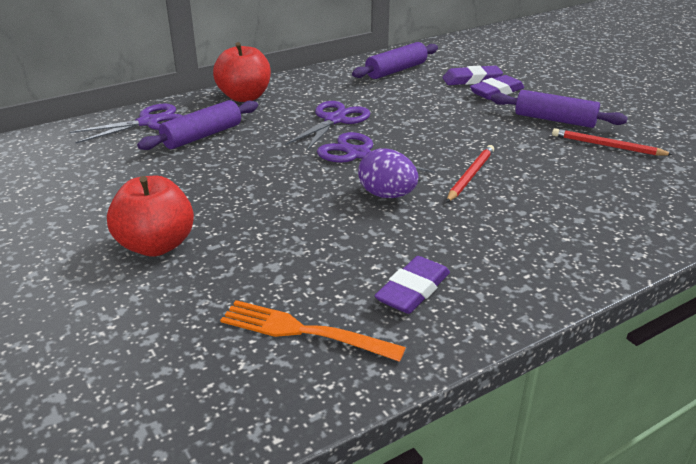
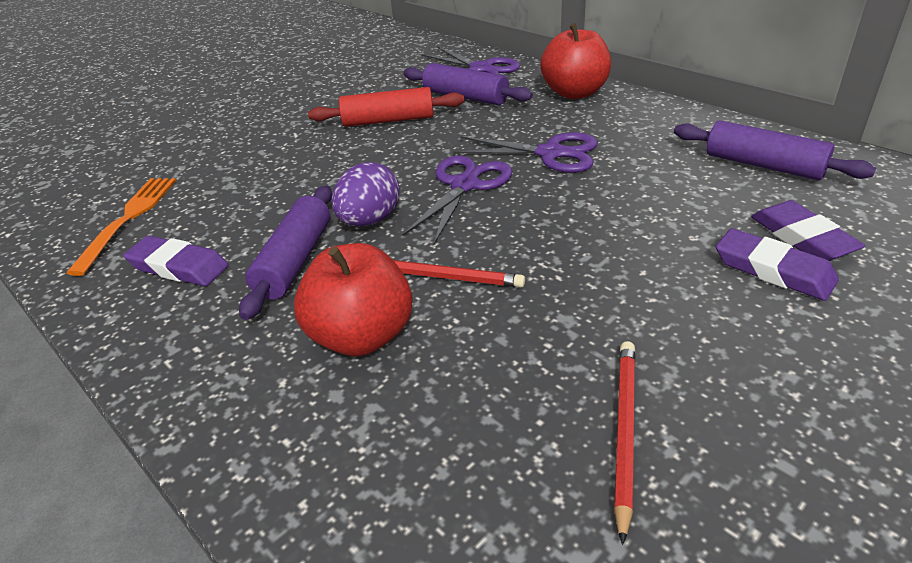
camera: 80 degrees right, 5 degrees up
(156, 245) = (262, 129): red apple -> red apple (362, 336)
(213, 174) = (388, 120): none -> red rolling pin
(555, 120) = (700, 351): purple rolling pin -> purple rolling pin (295, 261)

